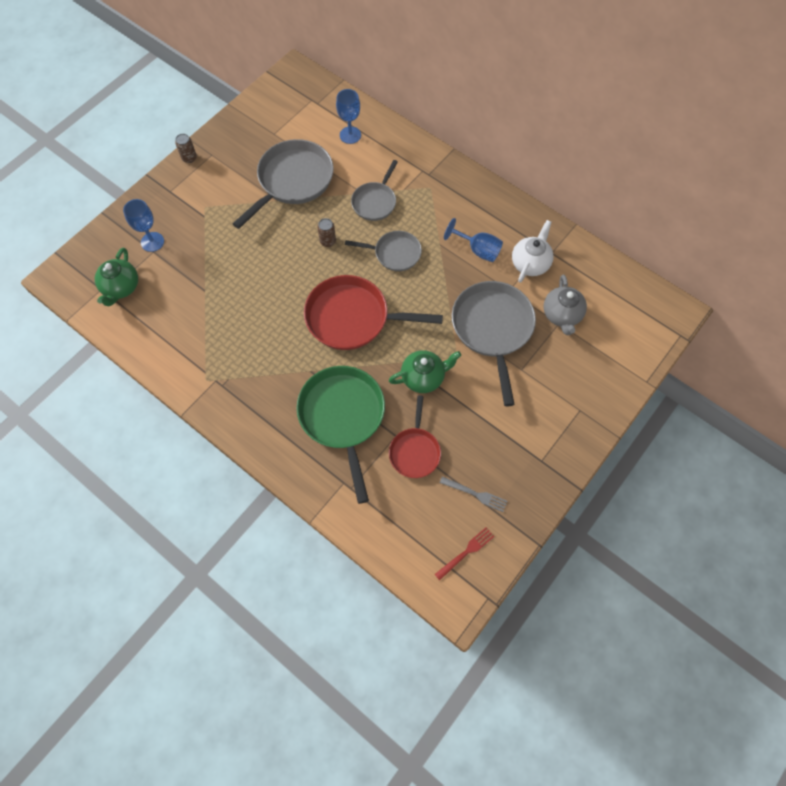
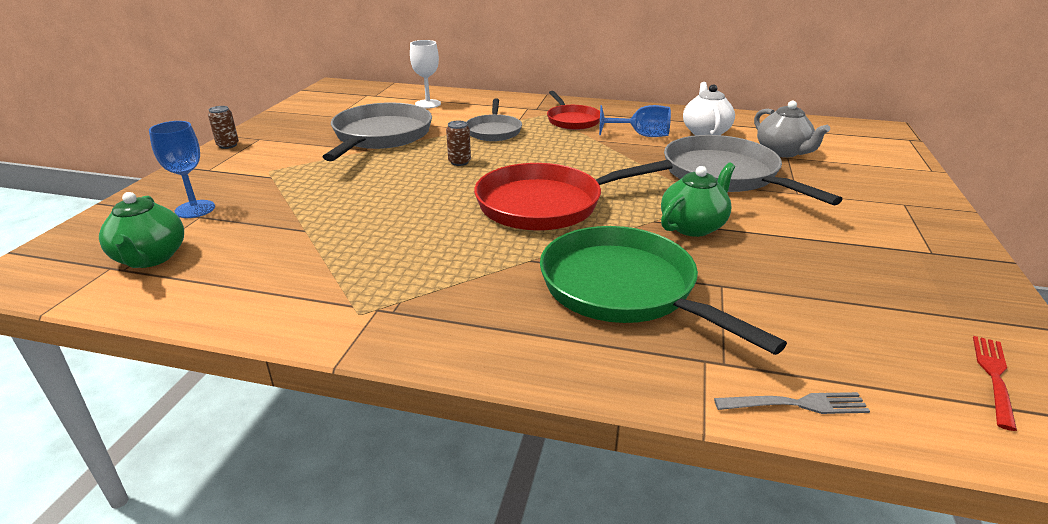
camera: 25 degrees left, 35 degrees down
(350, 135) = (428, 104): blue goblet -> white goblet
(394, 253) = (550, 154): grey pan -> none
(415, 451) = (767, 292): red pan -> red pan (572, 120)
(475, 494) = (906, 308): grey fork -> grey fork (796, 404)

